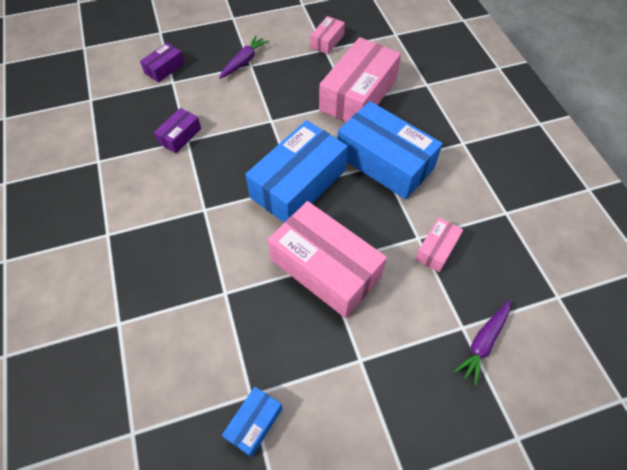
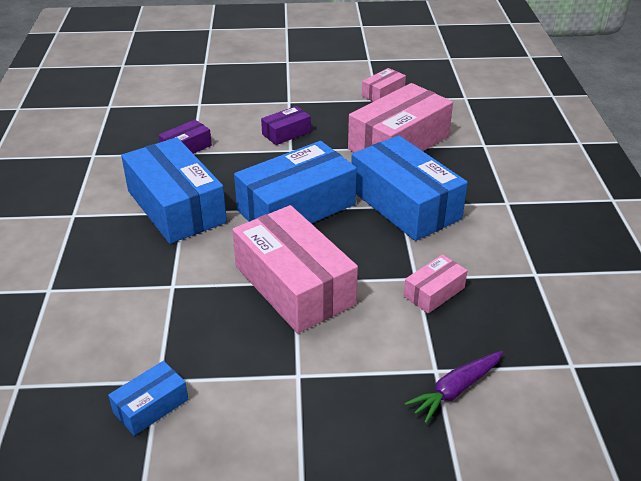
camera: 15 degrees right, 20 degrees down
(164, 68) = (196, 92): purple box -> purple box (286, 133)
(195, 205) = (176, 206): none -> blue box
(244, 61) = (283, 98): purple carrot -> none

